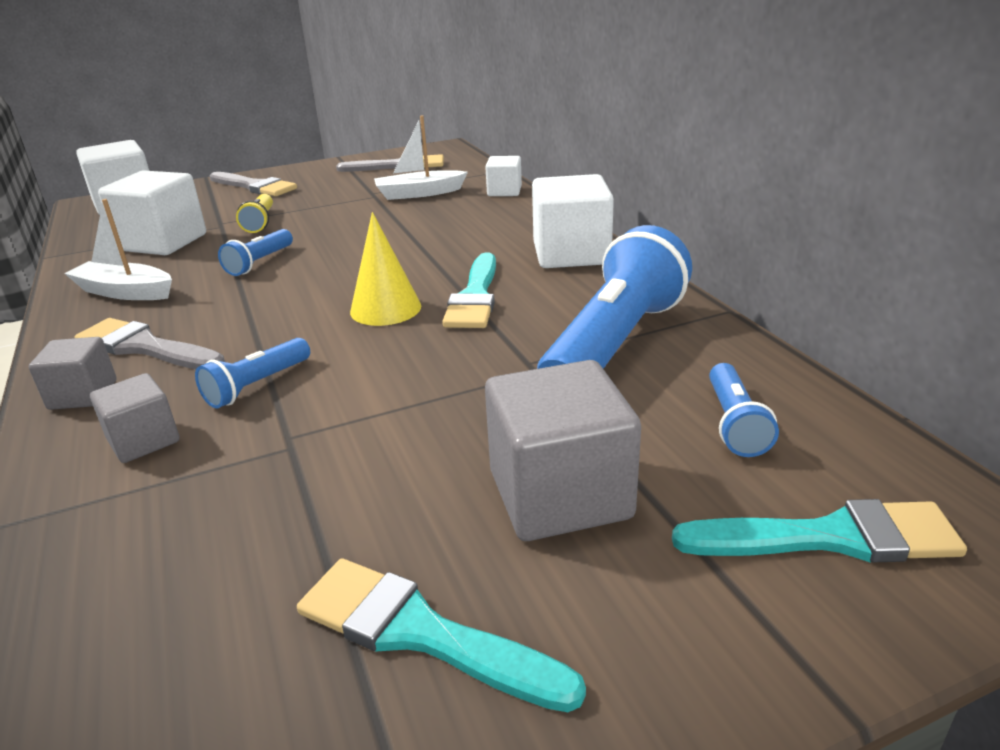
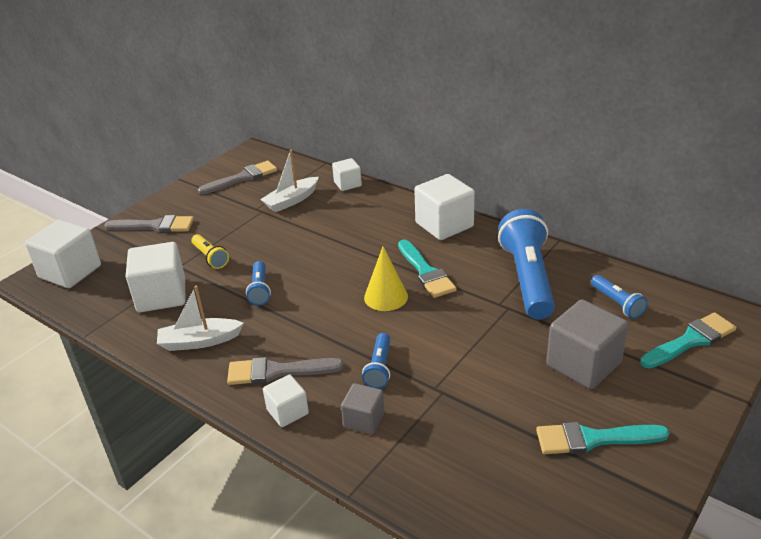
camera: 30 degrees left, 5 degrees up
(83, 395) = (287, 412): grey cube -> white cube

